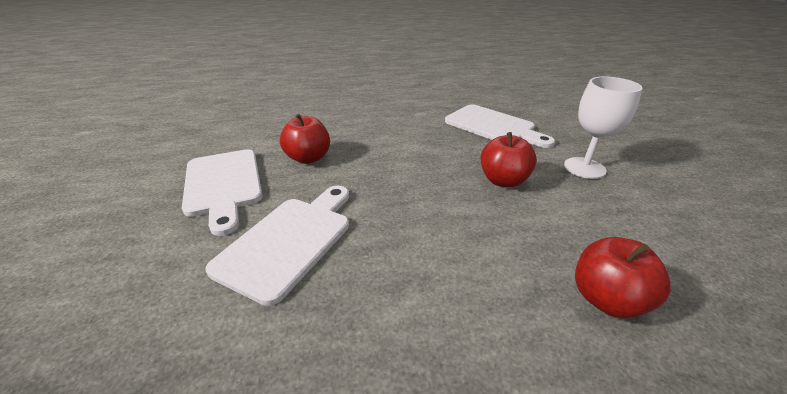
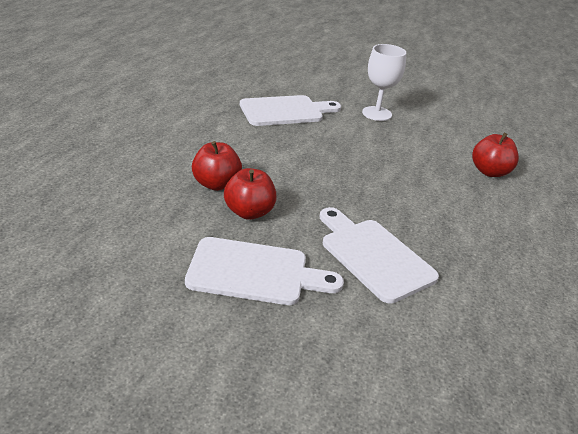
camera: 65 degrees left, 0 degrees up
(503, 181) = (367, 146): red apple -> red apple (216, 184)

